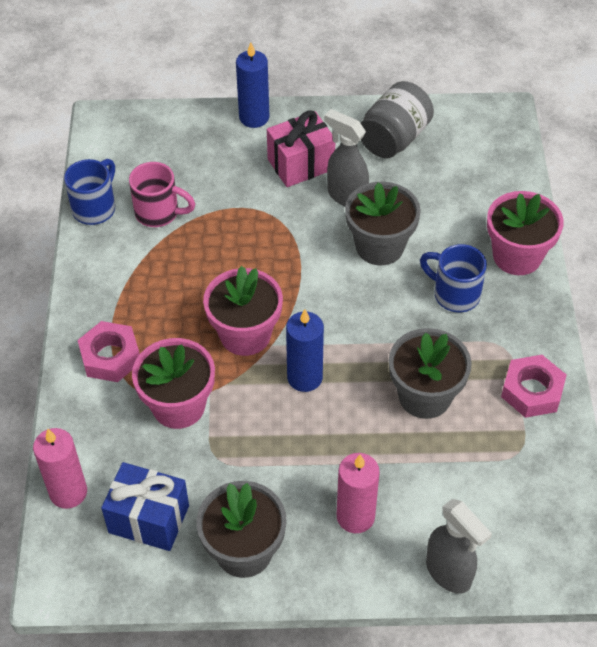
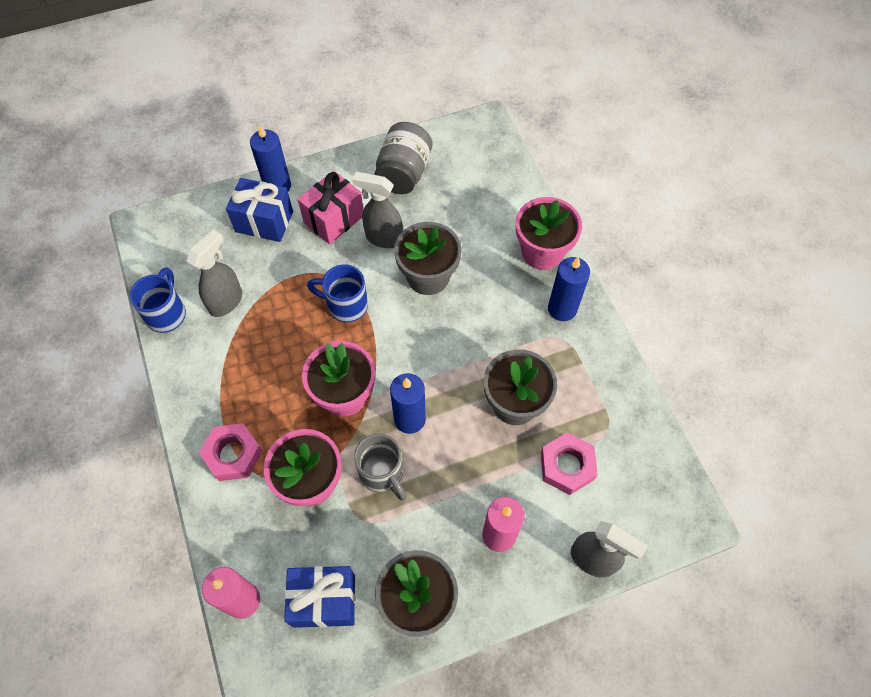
camera: 20 degrees left, 10 degrees up
(159, 213) = (226, 301): pink mug -> grey spray bottle
(227, 148) = (264, 221): none -> blue gift
(255, 420) = (382, 474): none -> grey mug
(454, 294) = (505, 302): blue mug -> blue mug (345, 305)
(516, 318) = (562, 309): none -> blue candle
(532, 391) = (598, 371): pink nut -> pink nut (567, 466)

